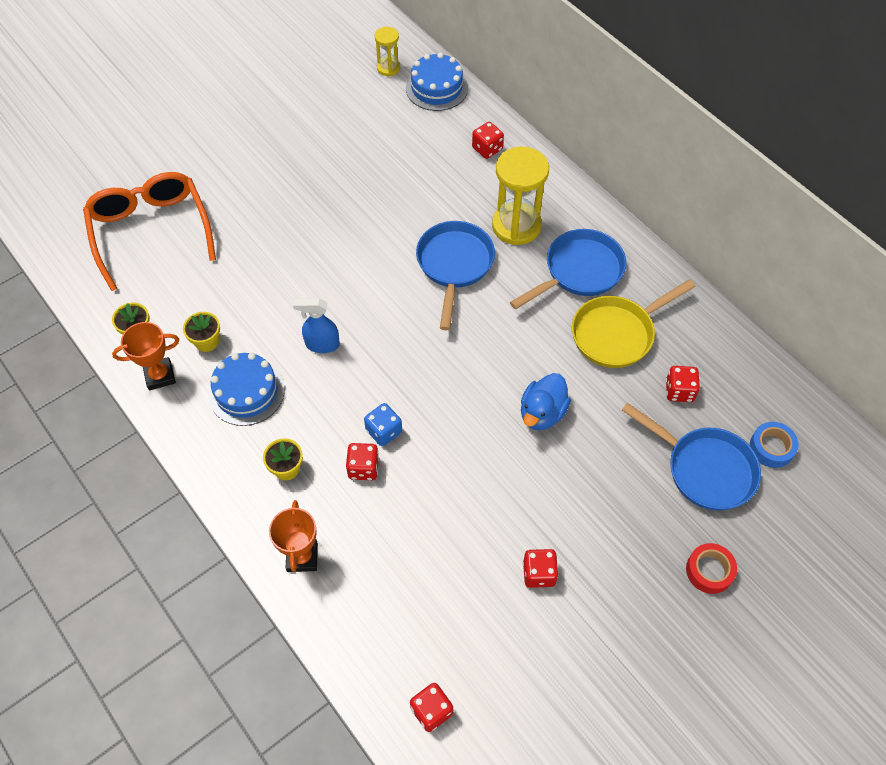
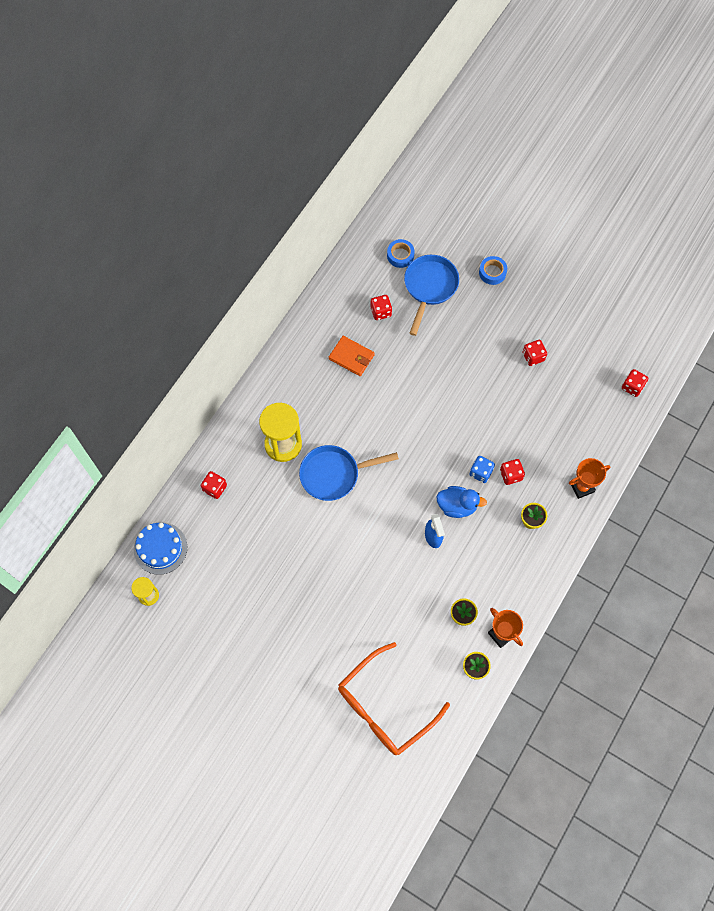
camera: 110 degrees left, 10 degrees up
(246, 392) = (489, 570): blue cake -> none
(542, 413) = (429, 384): blue duck -> blue duck (457, 506)
(579, 271) = (309, 392): blue pan -> none
(617, 333) = (351, 357): yellow pan -> orange wallet
(709, 571) = (492, 272): red tape -> blue tape

